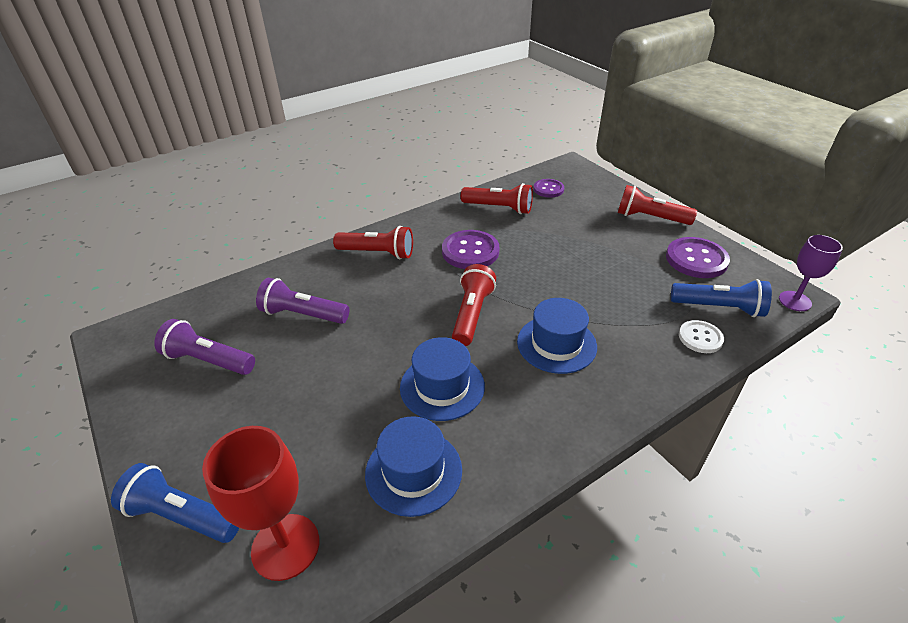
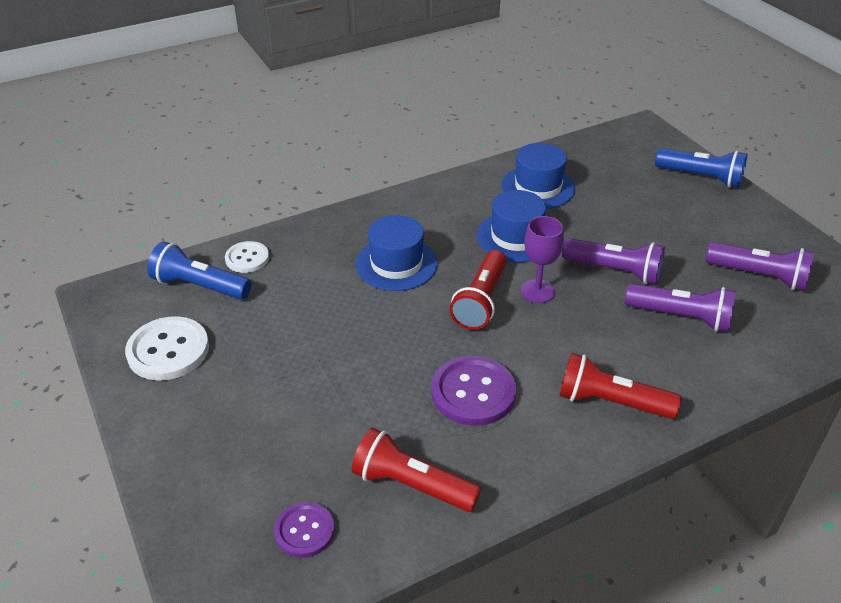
camera: 175 degrees left, 0 degrees up
(285, 546) = (620, 160): red goblet -> none
(346, 354) = (615, 271): none -> purple flashlight
(650, 218) = (171, 434): red flashlight -> none
(696, 259) = (168, 350): purple button -> white button
(794, 301) = (109, 286): purple goblet -> purple goblet (537, 291)

